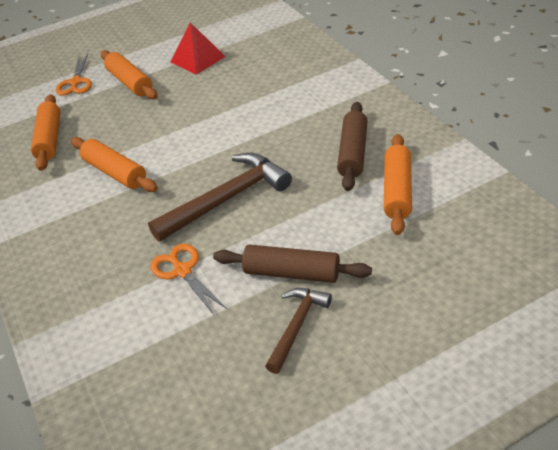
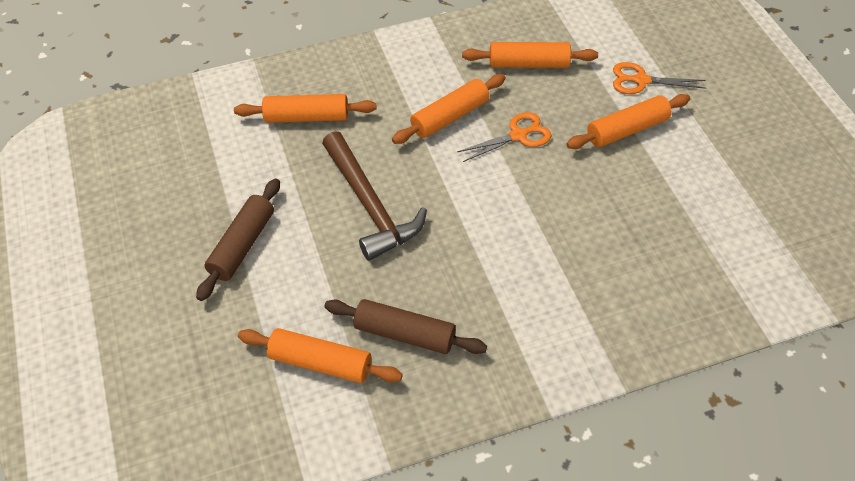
camera: 95 degrees right, 10 degrees up
(115, 270) = (306, 117): none -> orange rolling pin
(182, 271) = (283, 164): orange scissors -> orange scissors (518, 135)
(197, 59) = (668, 199): red pyramid -> none
(296, 326) = (178, 239): brown hammer -> none

